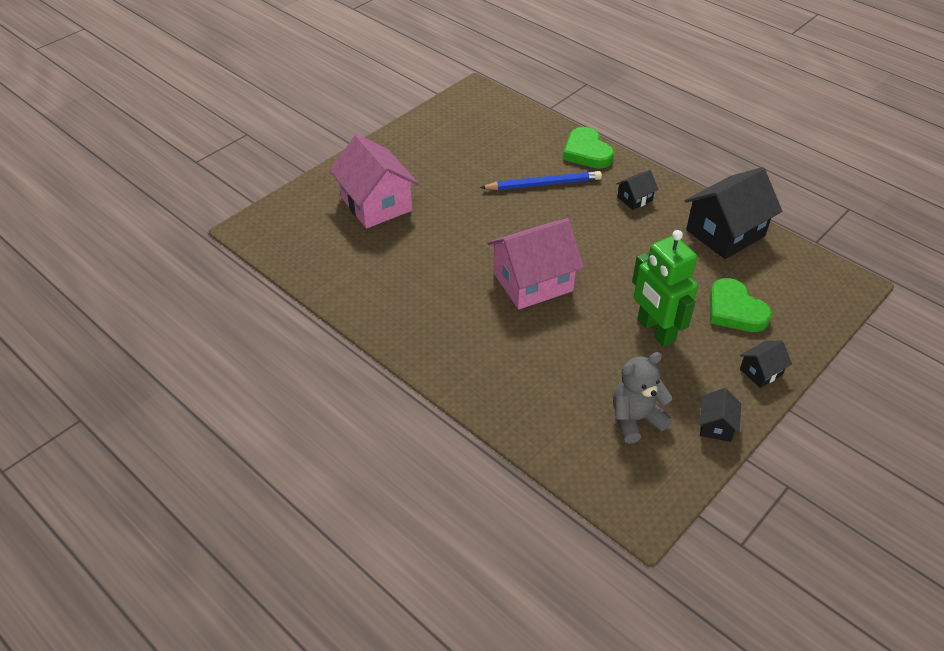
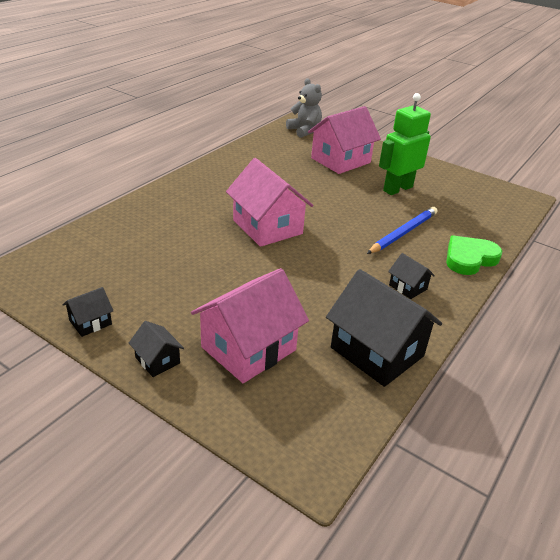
camera: 80 degrees right, 10 degrees down
(543, 184) = (403, 233): blue pencil -> blue pencil turned 120 degrees counterclockwise
(635, 419) = (106, 275): grey teddy bear -> grey teddy bear (304, 131)
(655, 330) = (213, 291): green robot -> green robot (397, 189)
(716, 426) = (90, 322): black house -> black house turned 45 degrees counterclockwise
(735, 310) = (248, 348): green heart -> pink house

